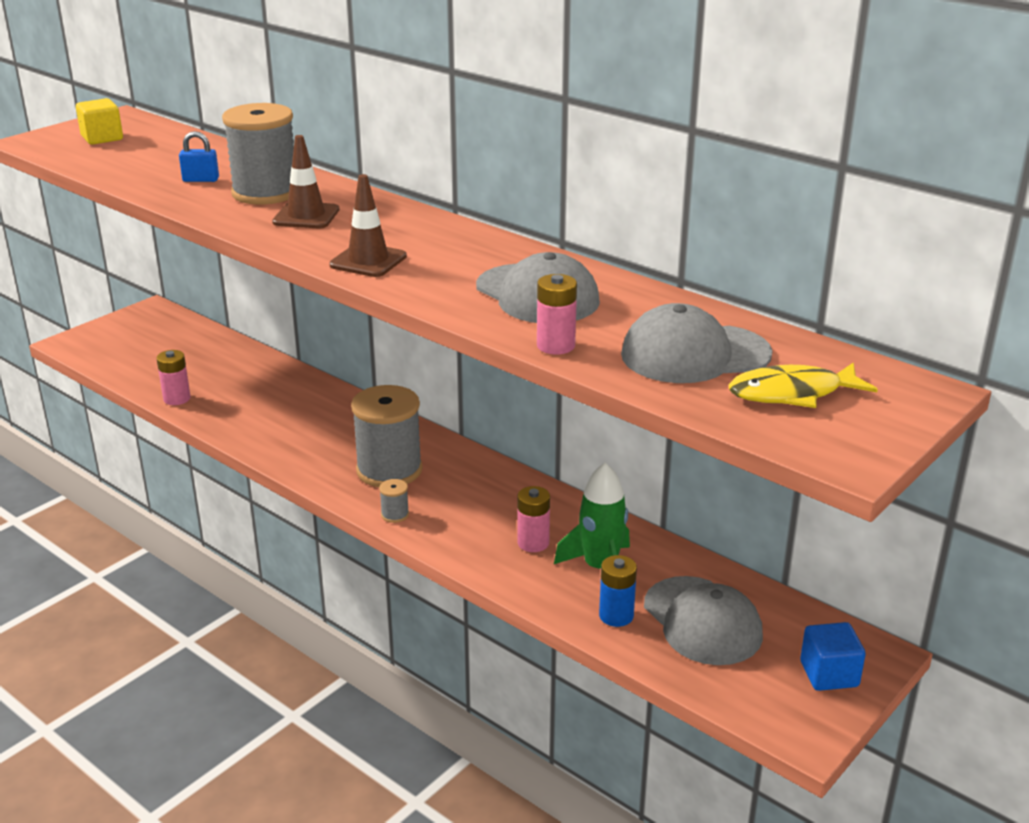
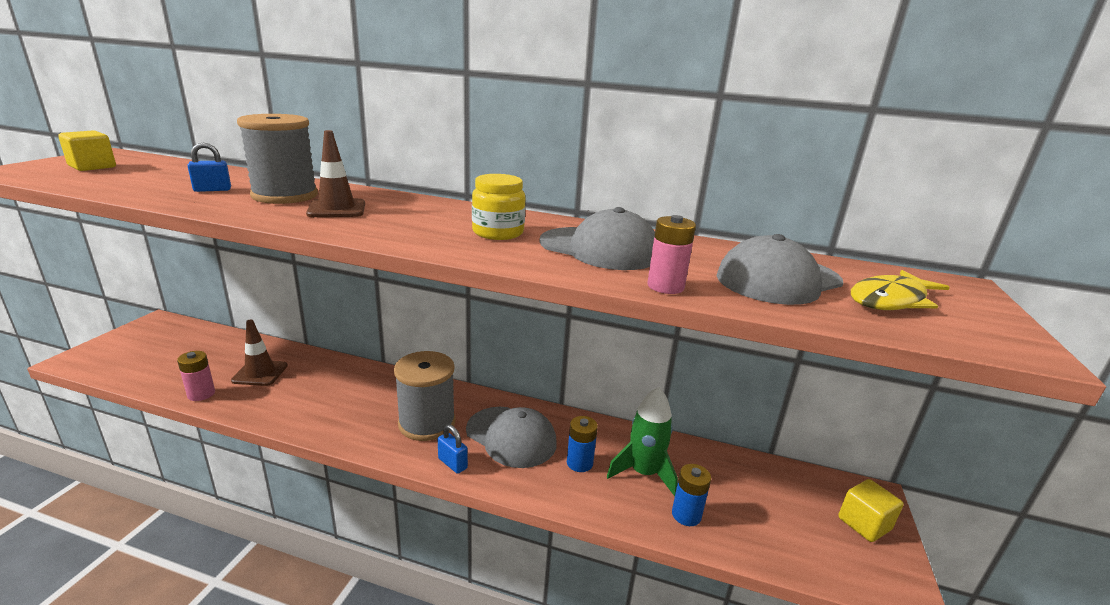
camera: 25 degrees left, 5 degrees down
(368, 261) = (424, 237): brown traffic cone -> brown traffic cone (260, 373)
(395, 514) = (452, 463): grey spool -> blue padlock
(447, 263) = (498, 232): none -> yellow jar
(533, 543) = (579, 463): pink battery -> blue battery
(702, 621) = (748, 501): grey cap -> grey cap (511, 436)
(829, 674) = (864, 523): blue cube -> yellow cube

